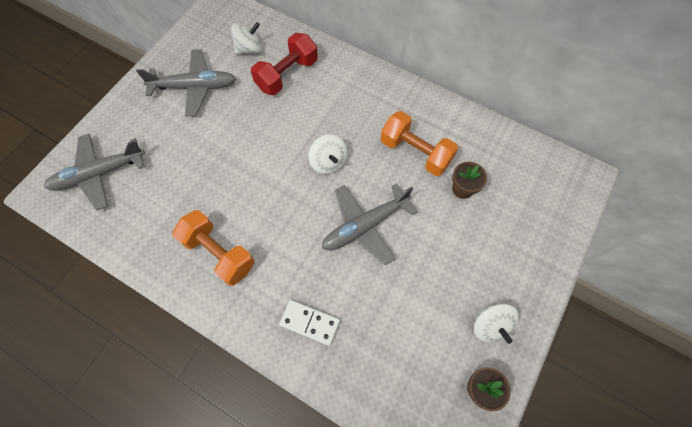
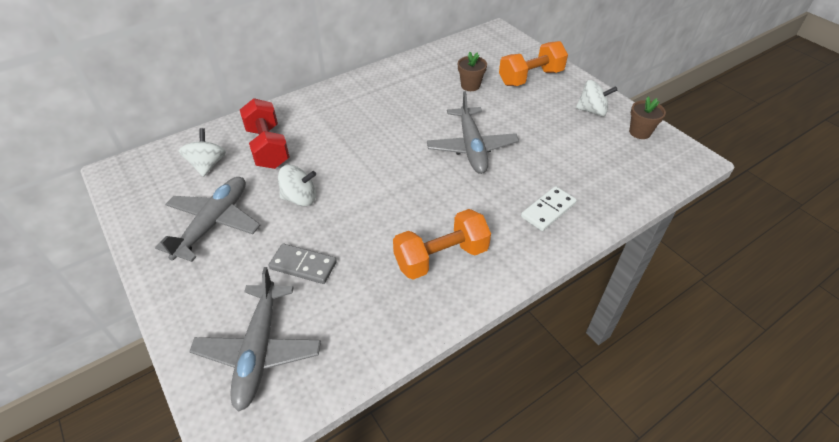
camera: 65 degrees left, 20 degrees down
(176, 162) = (303, 265): none -> grey domino
(328, 162) = (391, 150): white spinning top -> white spinning top (300, 198)
(415, 152) = (419, 97): orange dumbbell -> orange dumbbell (530, 78)

